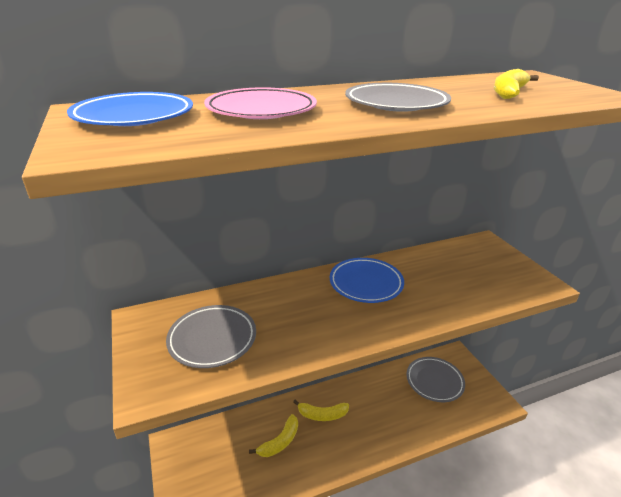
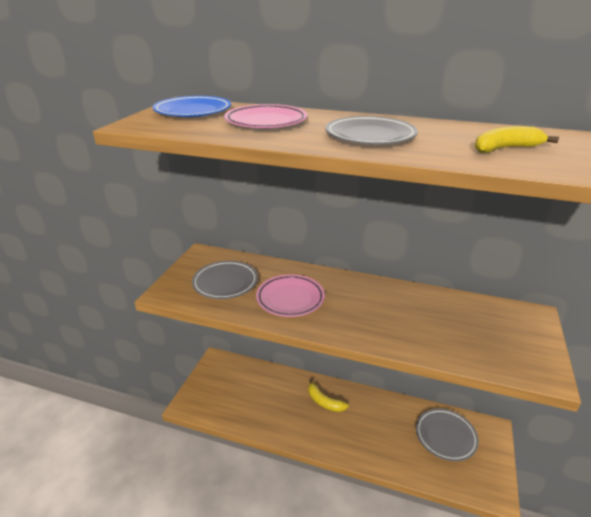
camera: 40 degrees right, 0 degrees up
(280, 442) = (279, 400): yellow banana -> none
(302, 320) = (290, 298): none -> pink plate
(366, 283) = (367, 297): blue plate -> none

